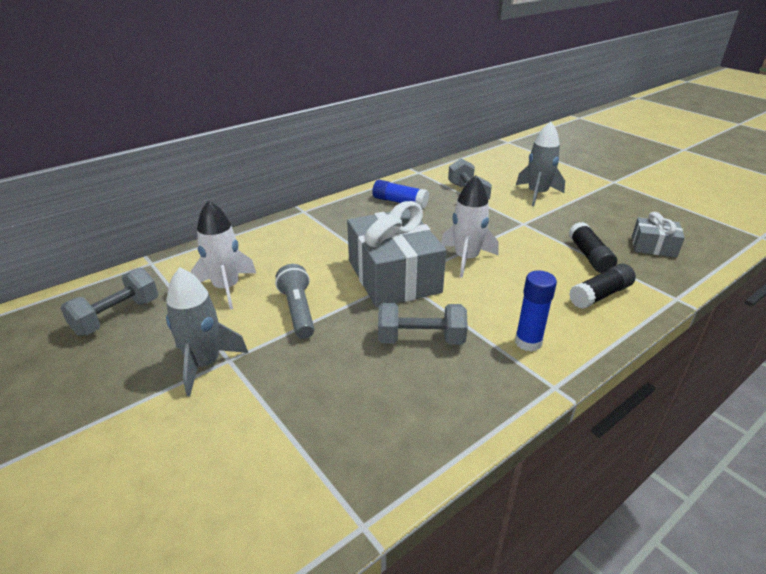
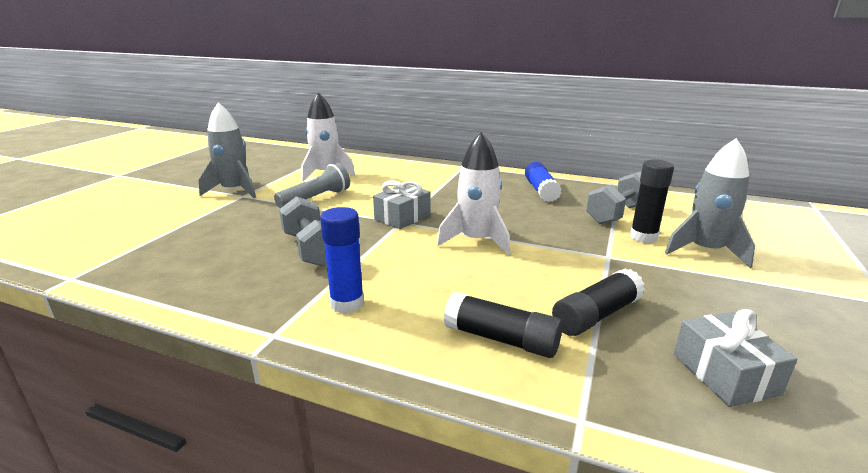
camera: 60 degrees right, 10 degrees down
(117, 316) = (271, 160): grey dumbbell -> none
(393, 276) = (402, 217): grey gift -> grey gift, size x0.50
(507, 202) = (643, 237): none -> black glue stick

